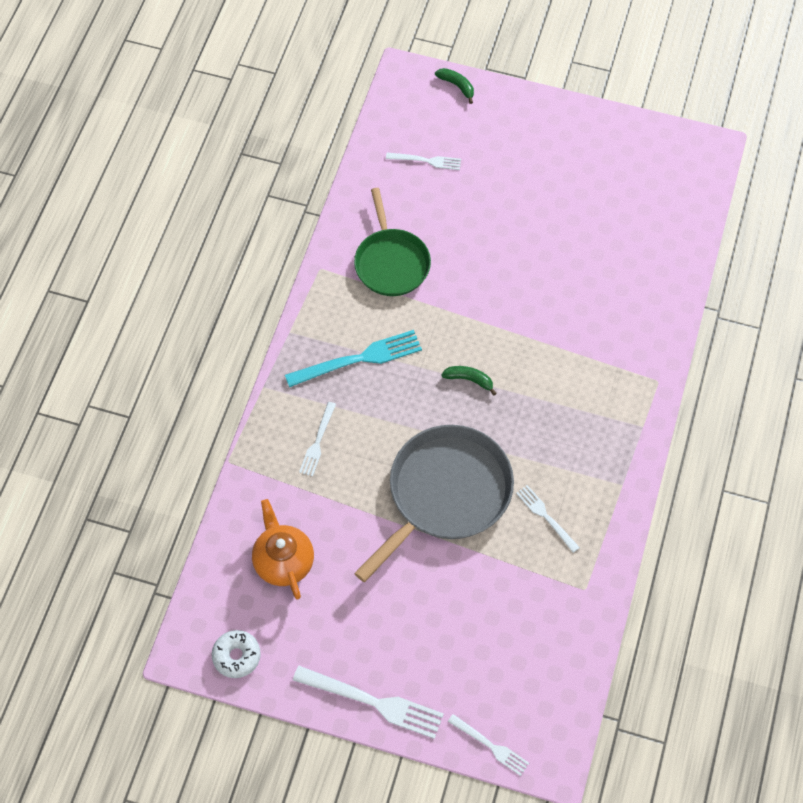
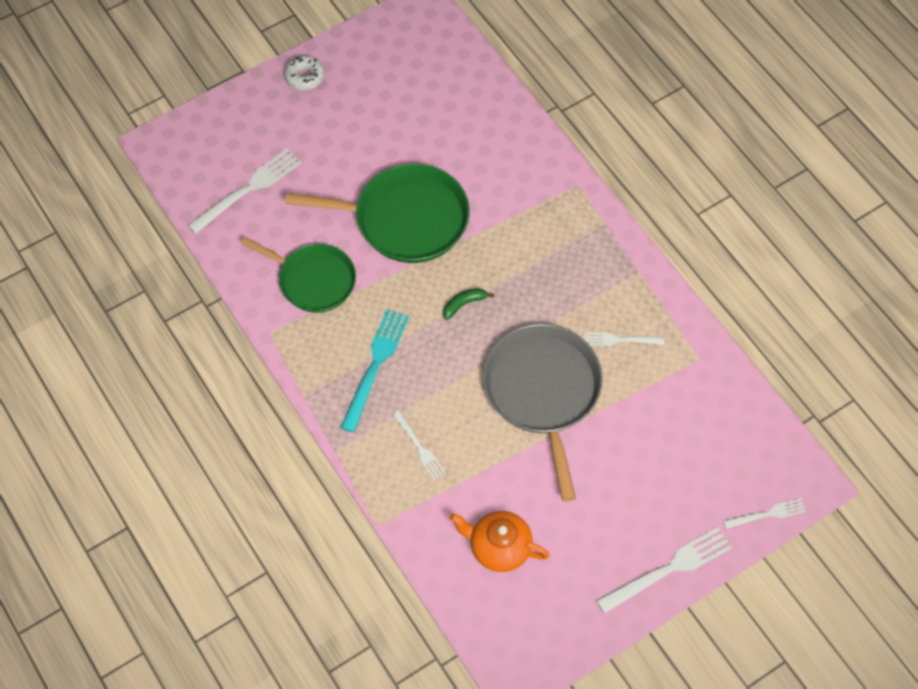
camera: 50 degrees left, 0 degrees up
(236, 656) = (549, 641): white donut -> white donut (305, 77)
(427, 161) = (249, 188): white fork -> white fork, size x1.73
(457, 86) = (204, 118): green banana -> none
(504, 282) = (405, 219): none -> green pan

